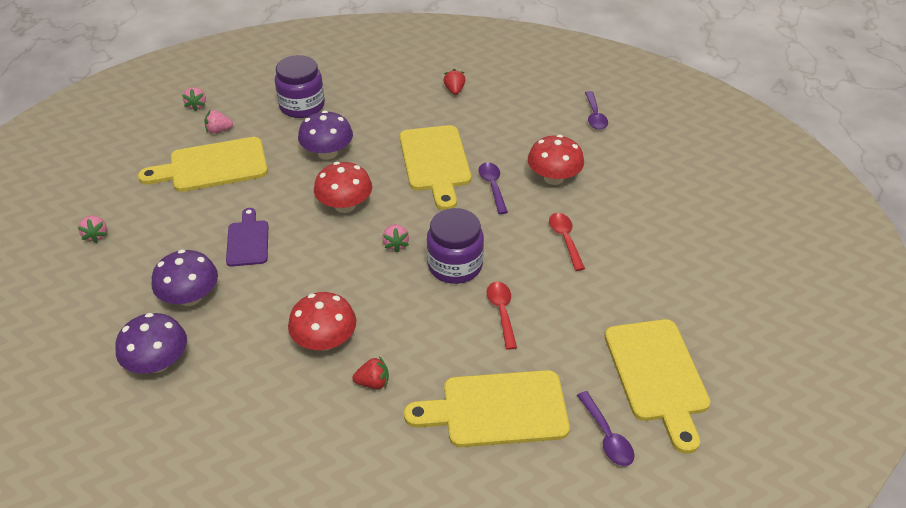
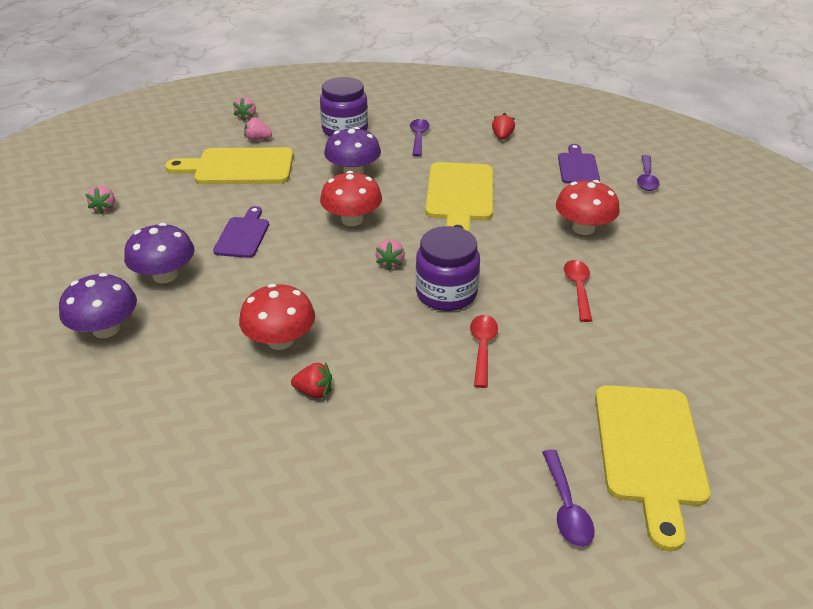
camera: 15 degrees right, 5 degrees down
(492, 186) = (513, 226): purple spoon -> purple spoon (418, 137)
(497, 409) = (443, 448): yellow cutting board -> none
(532, 113) = (578, 167): none -> purple cutting board

